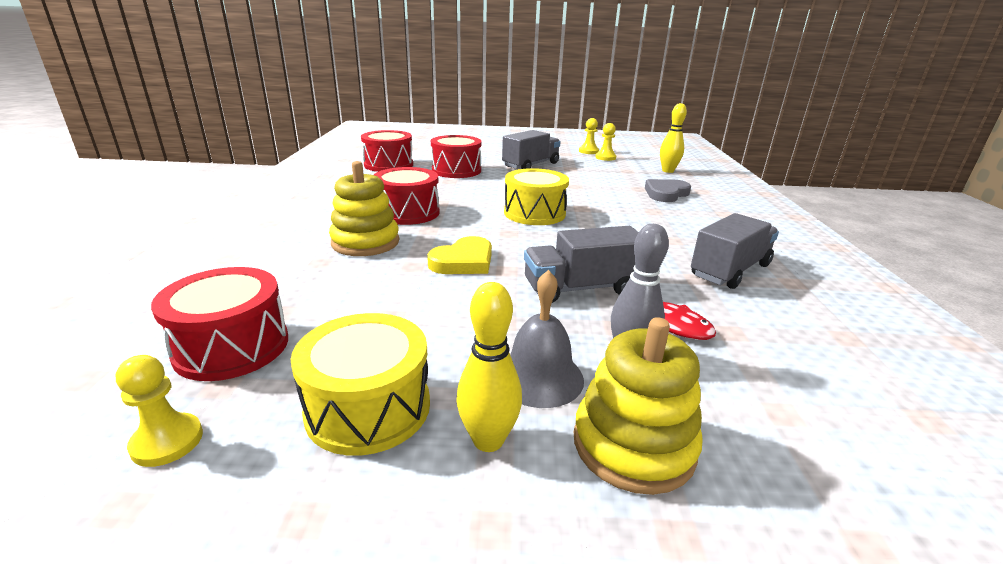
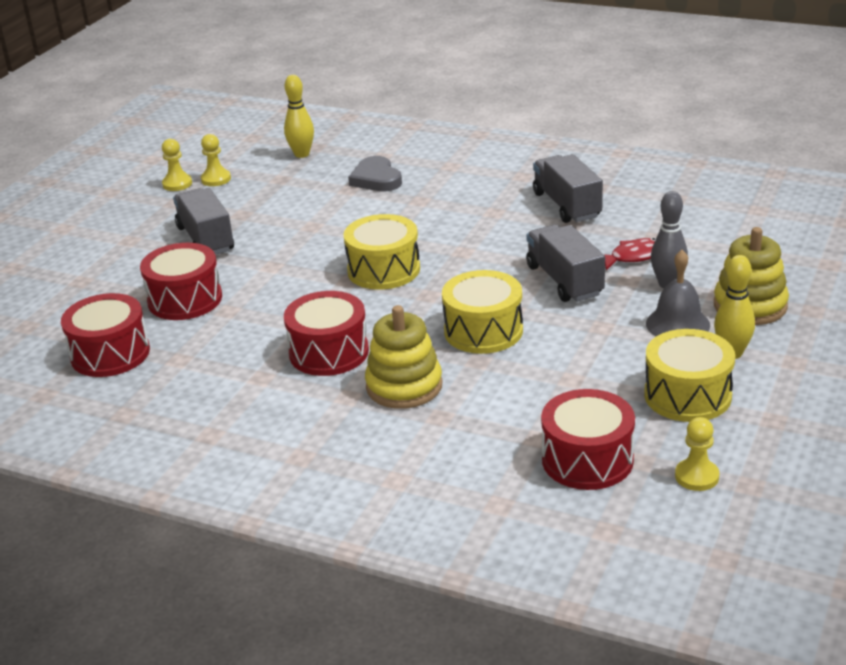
camera: 65 degrees left, 5 degrees up
(463, 261) = (483, 331): yellow heart -> yellow drum
(581, 288) = (564, 280): grey truck -> grey truck turned 150 degrees clockwise

